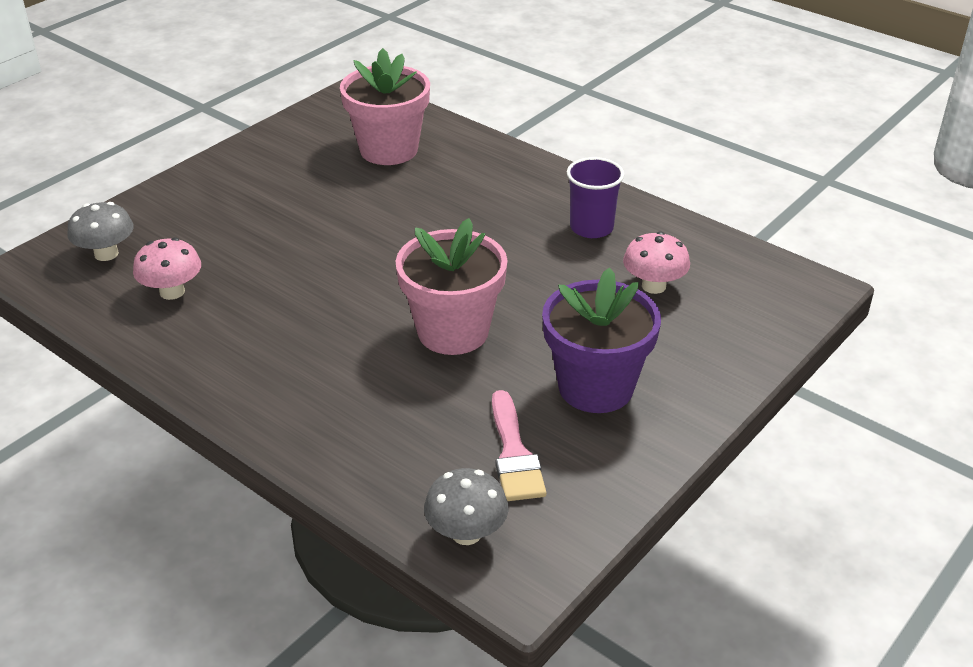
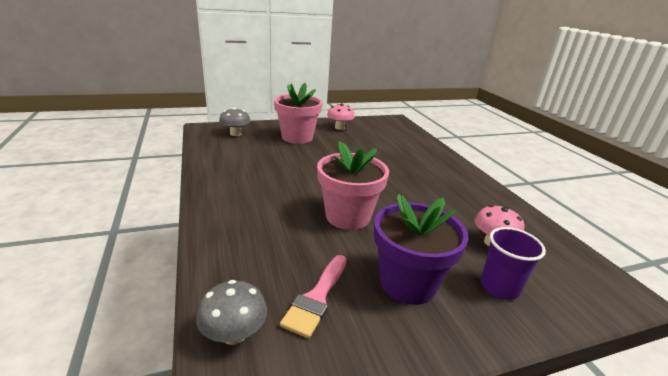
camera: 30 degrees right, 10 degrees down
(172, 292) = (241, 153): pink mushroom -> pink mushroom (339, 127)
(388, 150) = (390, 139): pink flower pot -> pink flower pot (297, 137)
(591, 228) = (472, 200): purple cup -> purple cup (499, 287)

